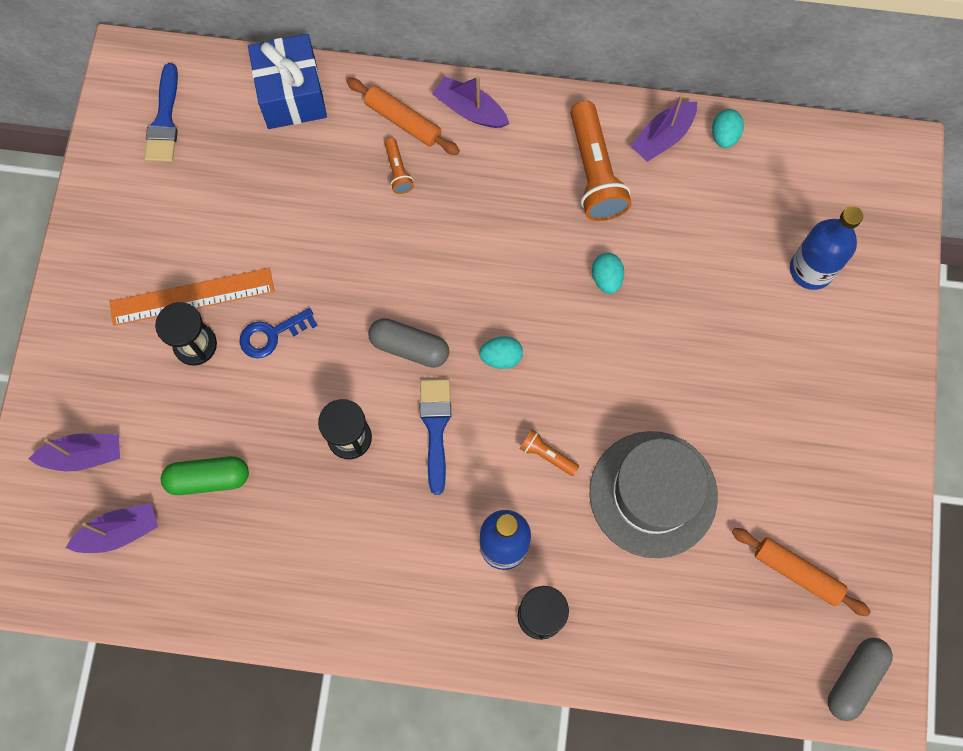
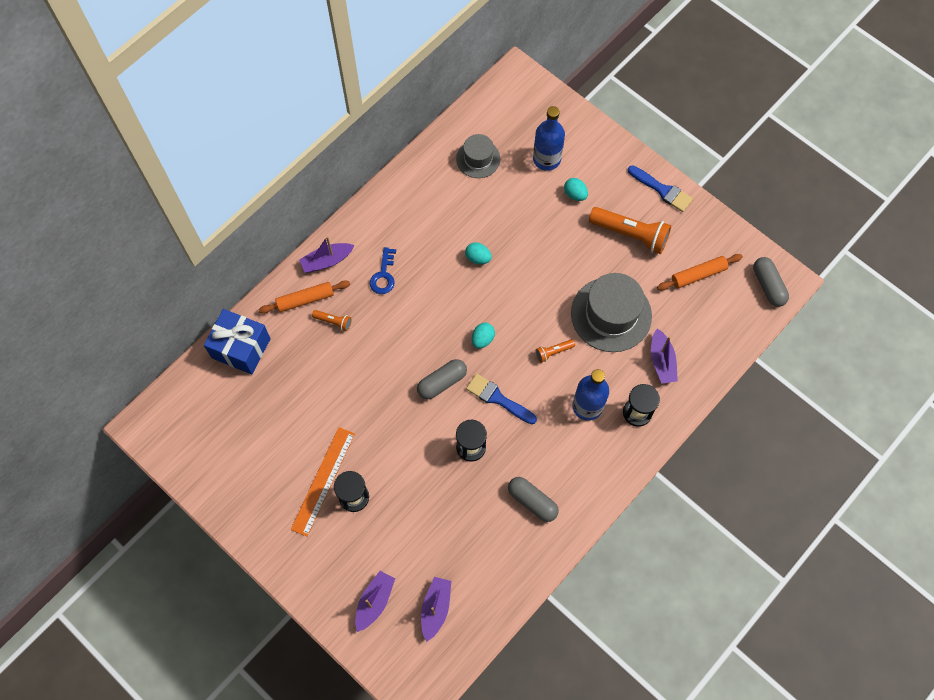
camera: 55 degrees left, 5 degrees down
(164, 121) = (199, 429): blue brush -> blue brush (662, 190)
(208, 478) = (439, 539): green capsule -> none
(271, 335) = (379, 451): blue key -> blue key (383, 275)
(329, 559) = (532, 501): none -> grey capsule
(594, 172) = (413, 223): orange flashlight -> orange flashlight (630, 234)
(663, 137) = (420, 177): purple boat -> purple boat (662, 361)
(724, 136) = (442, 148): turquoise egg -> turquoise egg (575, 194)
(743, 187) = (478, 159): none -> grey hat

